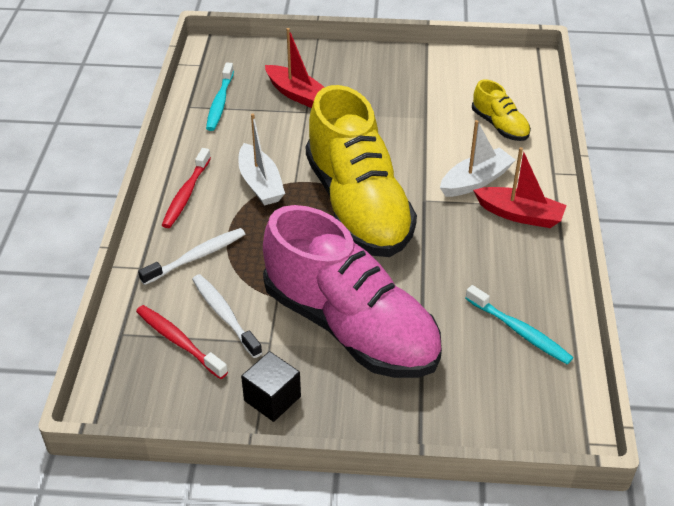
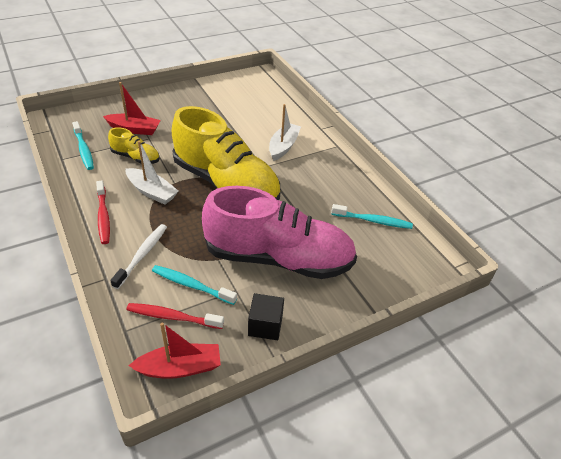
camera: 35 degrees left, 0 degrees up
(224, 315) = (191, 285): white toothbrush -> turquoise toothbrush
(499, 126) = (272, 112): yellow shoe -> yellow shoe (136, 157)
(519, 215) = (322, 157): red boat -> red boat (180, 367)

